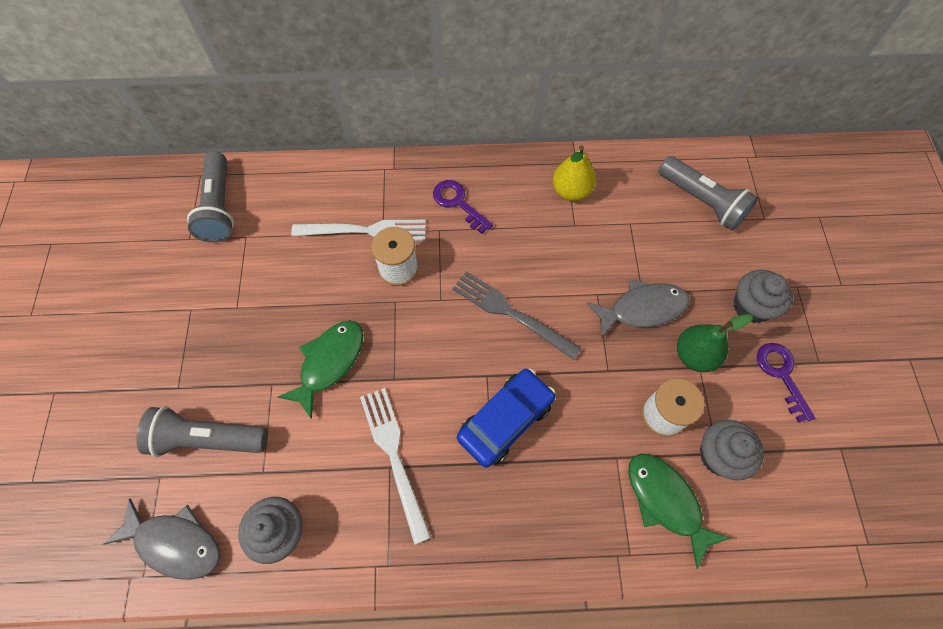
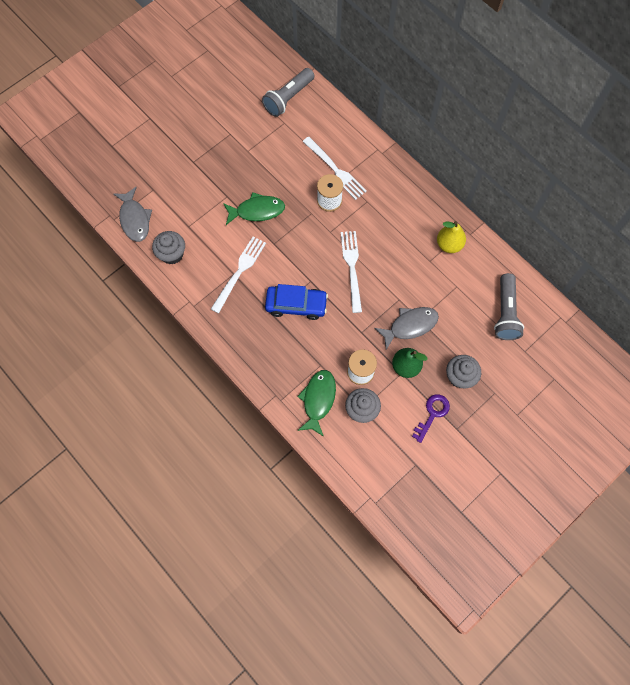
camera: 50 degrees right, 5 degrees up
(207, 439) = (183, 193): grey flashlight -> none
(458, 203) = (390, 198): purple key -> none
(510, 313) = (352, 267): grey fork -> white fork
(642, 309) = (410, 326): grey fish -> grey fish turned 60 degrees counterclockwise

